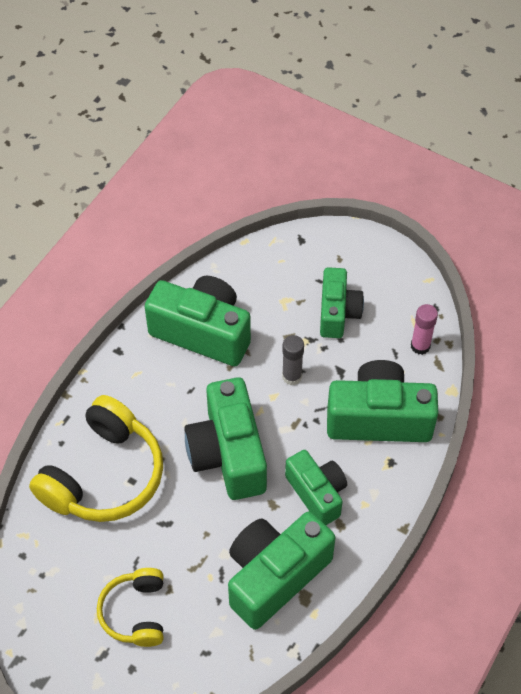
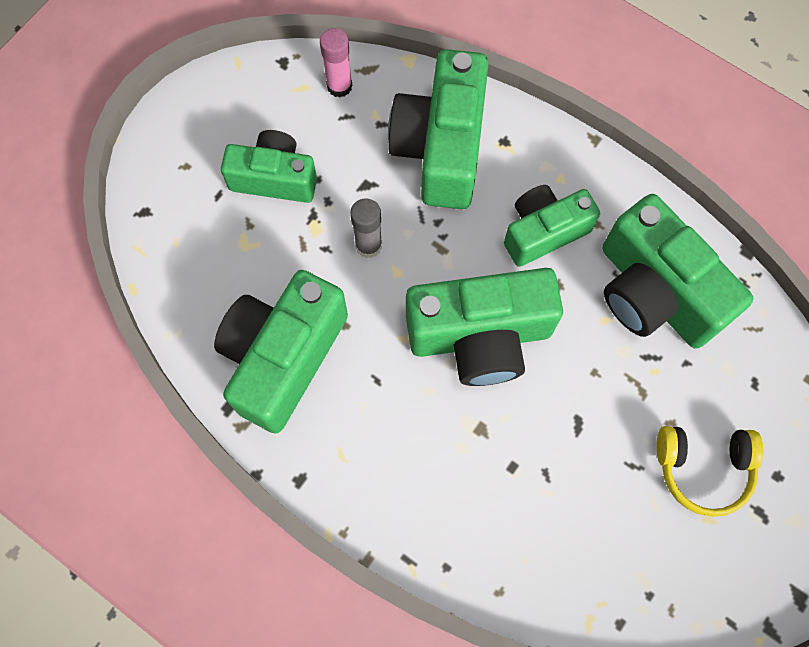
camera: 85 degrees left, 15 degrees up
(104, 475) = (502, 505): yellow headphones -> none

